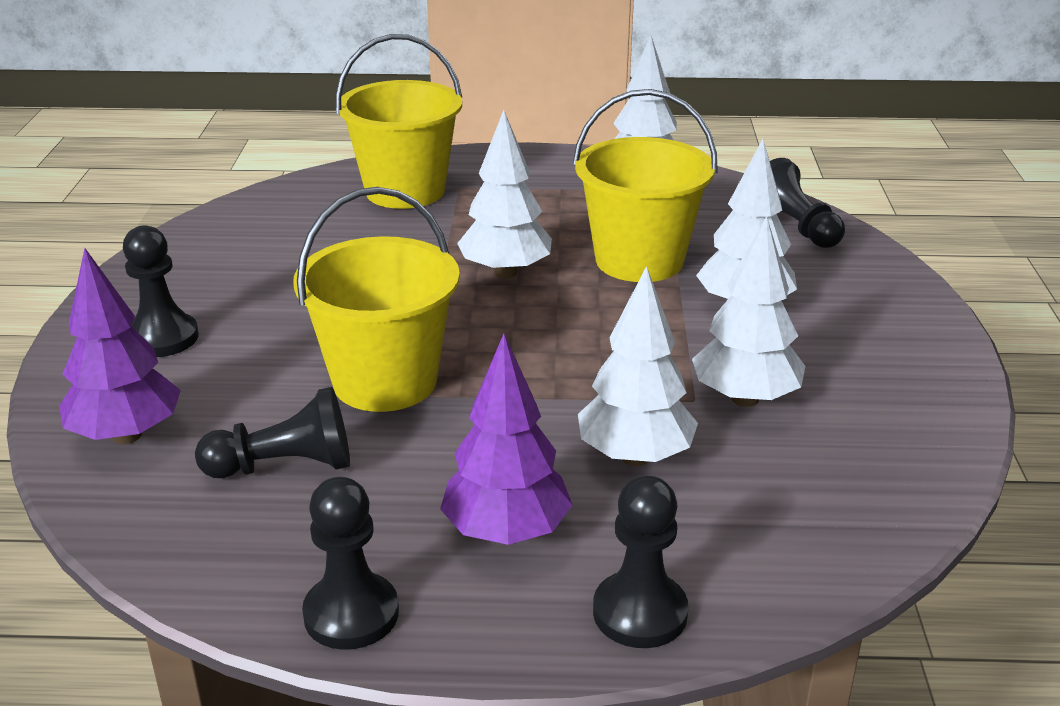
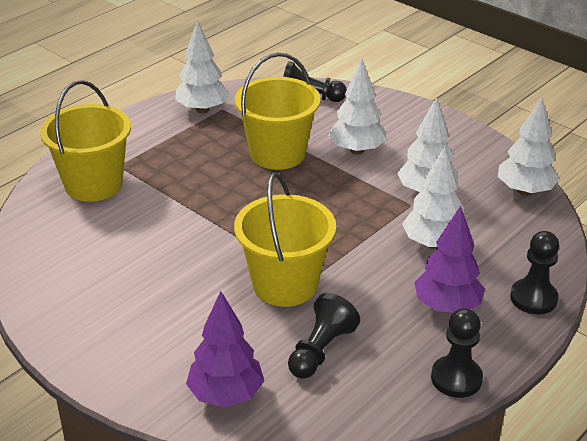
camera: 50 degrees left, 5 degrees up
(163, 338) = (138, 343): black pawn -> none
(505, 272) = (233, 197): white tree -> white tree (525, 191)

